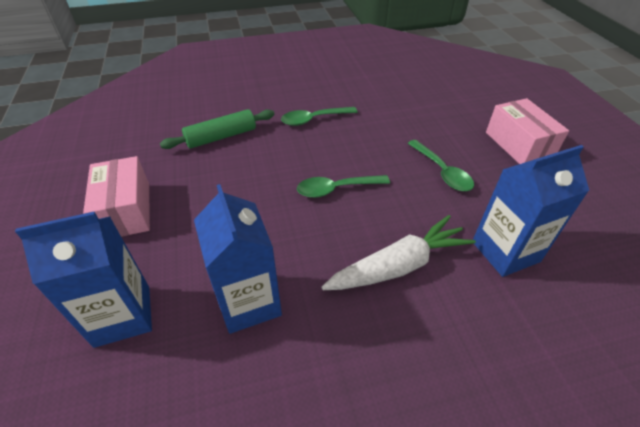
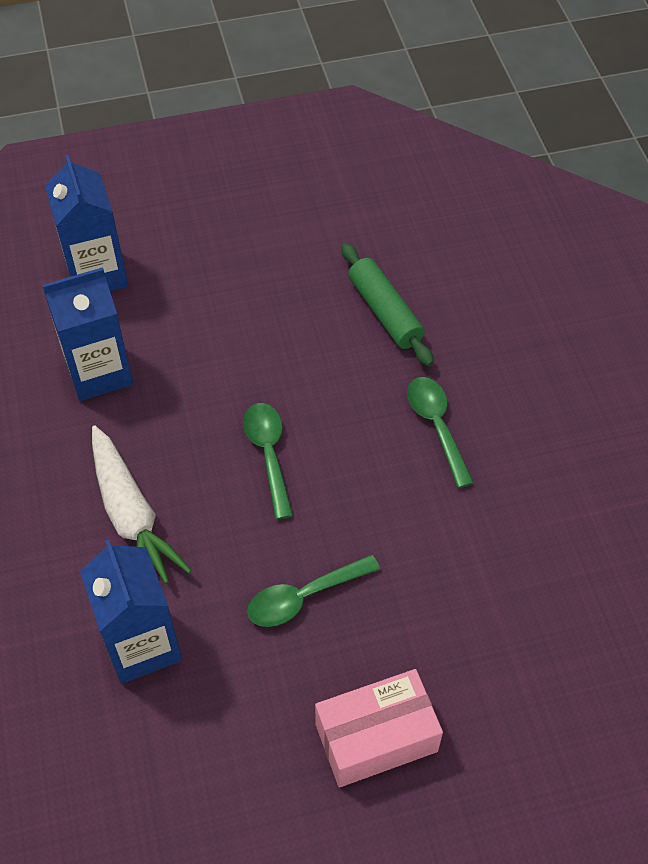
camera: 90 degrees right, 10 degrees up
(126, 210) = (238, 243): pink box -> none

